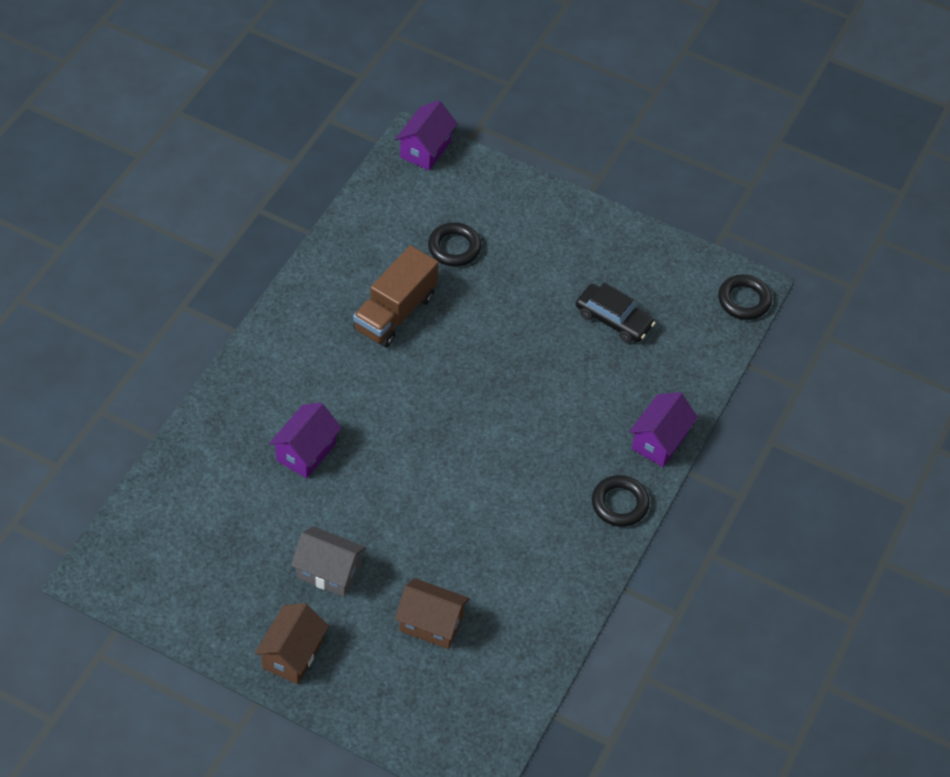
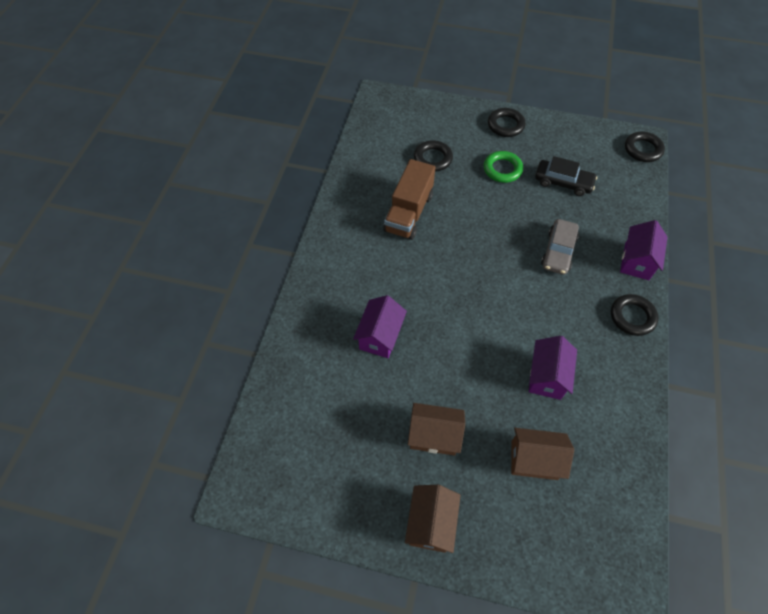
camera: 10 degrees left, 5 degrees up
(329, 572) = (434, 435): grey house -> brown house
(425, 149) = (388, 99): purple house -> purple house (547, 376)
(540, 283) = (502, 169): none -> green ring
(565, 405) = (558, 251): none -> grey car
(572, 223) = (505, 125): none -> black ring

